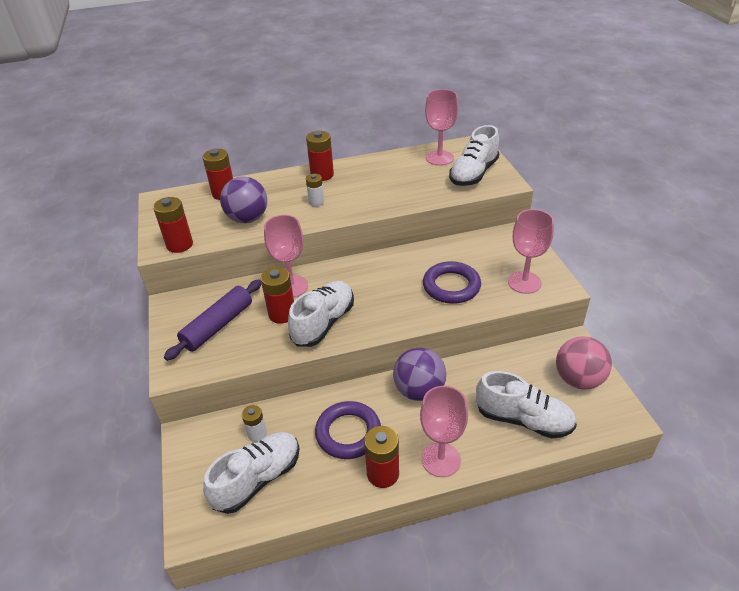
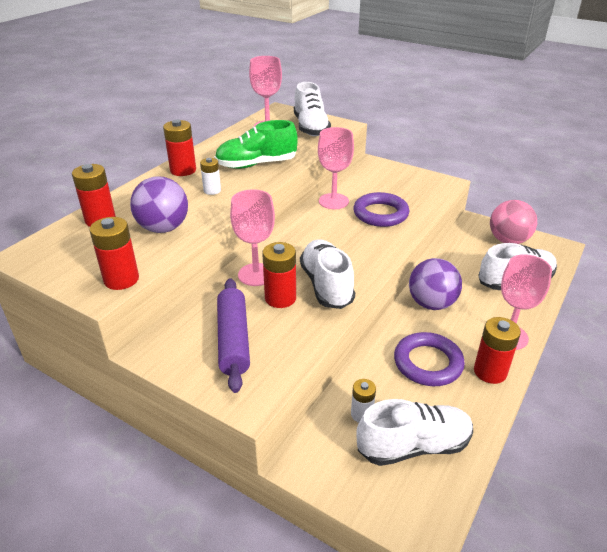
camera: 45 degrees left, 5 degrees down
(257, 479) = (413, 446): white shoe -> white shoe turned 75 degrees clockwise
(378, 193) = (256, 164): none -> green shoe
(524, 282) = (422, 190): pink goblet -> pink goblet (333, 201)

